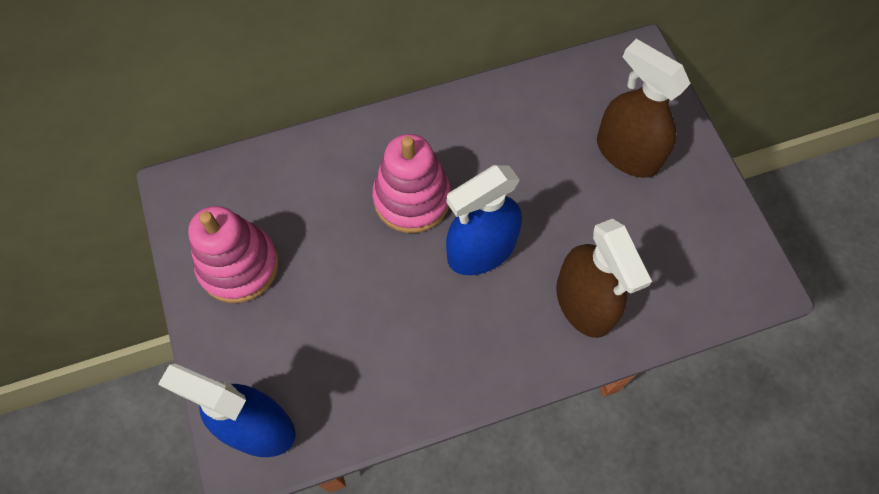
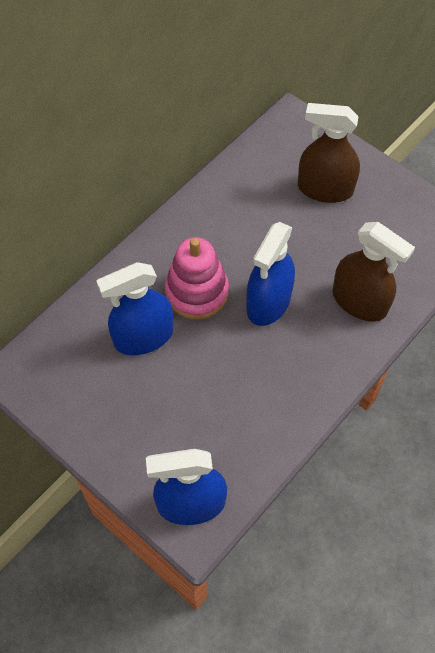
camera: 30 degrees left, 5 degrees down
(239, 265) = (101, 403): pink stacking toy -> none
(326, 218) = (143, 337): none -> blue spray bottle

